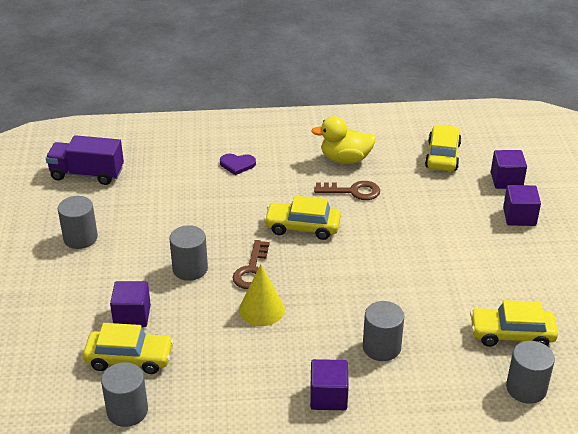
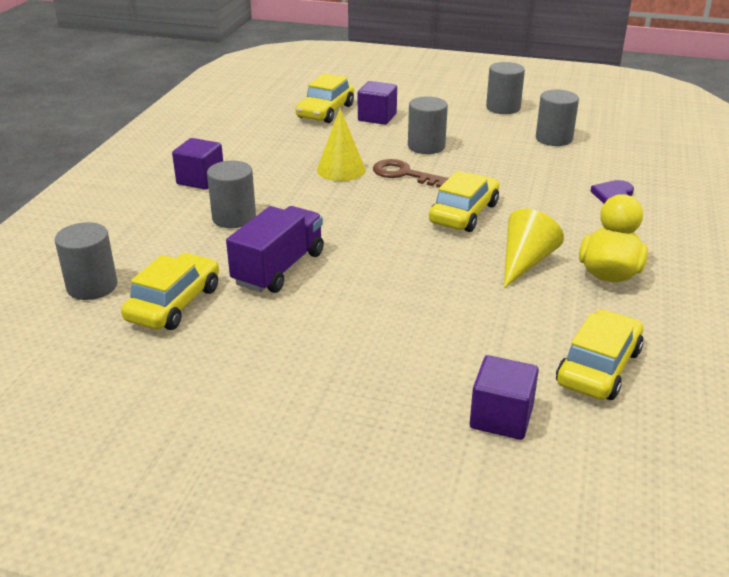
camera: 110 degrees right, 5 degrees down
(87, 174) = (614, 119): purple truck -> purple truck (279, 268)
(127, 411) = (269, 106): grey cylinder -> grey cylinder (554, 139)
(353, 191) = (525, 262): brown key -> yellow cone
(442, 156) = (598, 367): yellow car -> yellow car turned 90 degrees counterclockwise
(519, 217) = (394, 395): purple cube -> none

